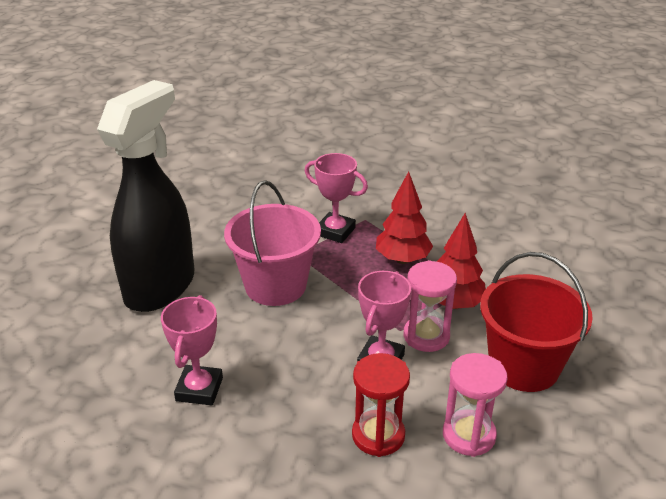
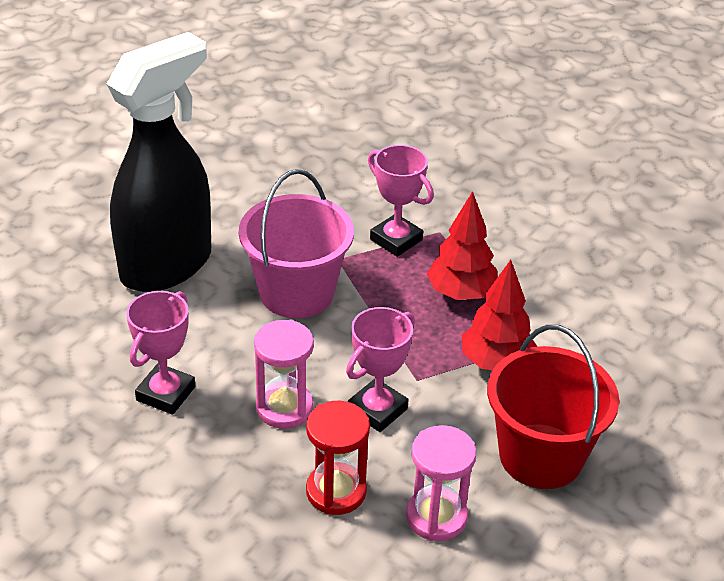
camera: 15 degrees right, 5 degrees up
(426, 336) = (443, 394): pink hourglass -> pink hourglass (284, 408)

